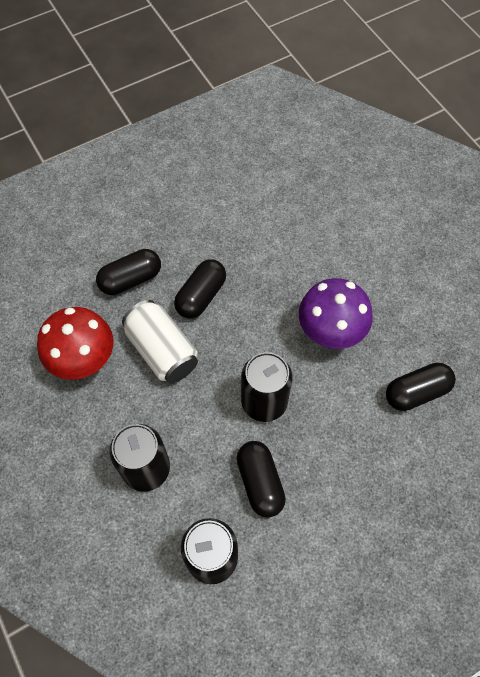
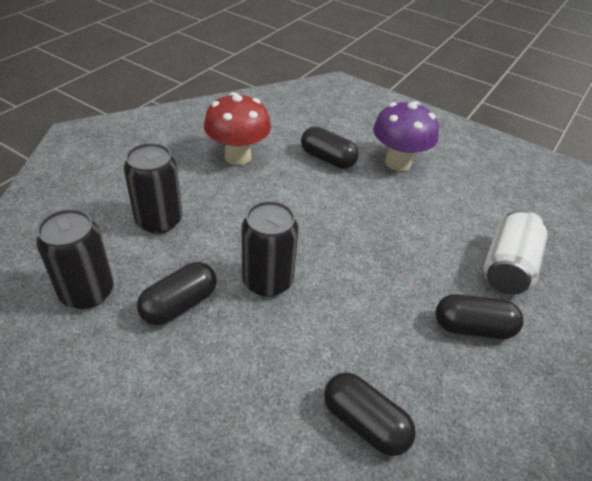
camera: 60 degrees right, 20 degrees down
(162, 350) = (275, 196): white can -> white can (507, 267)
(201, 296) = (345, 204): black capsule -> black capsule (472, 328)
(330, 333) = (379, 311): purple mushroom -> purple mushroom (397, 163)

